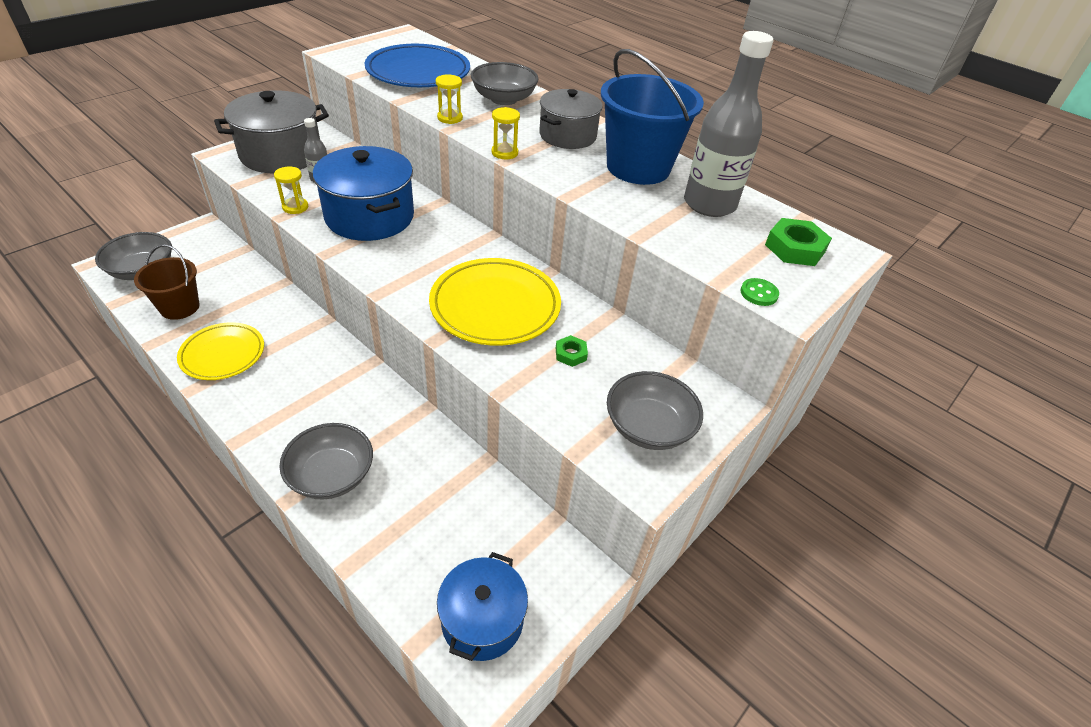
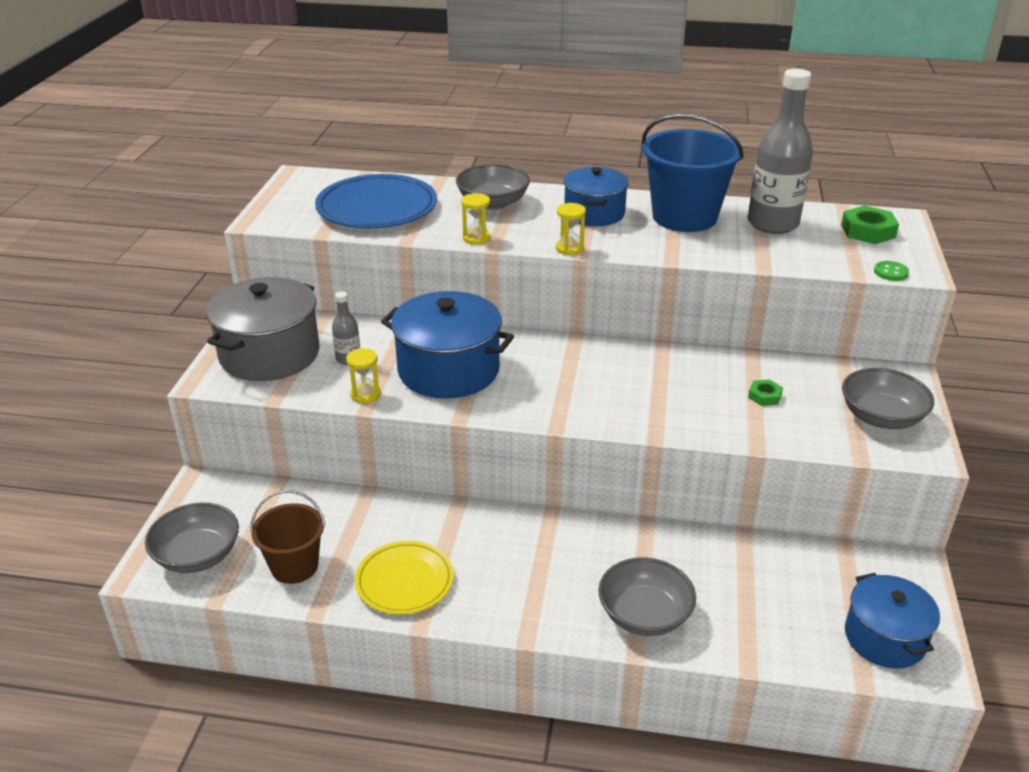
camera: 30 degrees left, 10 degrees down
(495, 306) = (662, 390): yellow plate -> none
(567, 136) = (594, 213): grey pot -> blue pot

